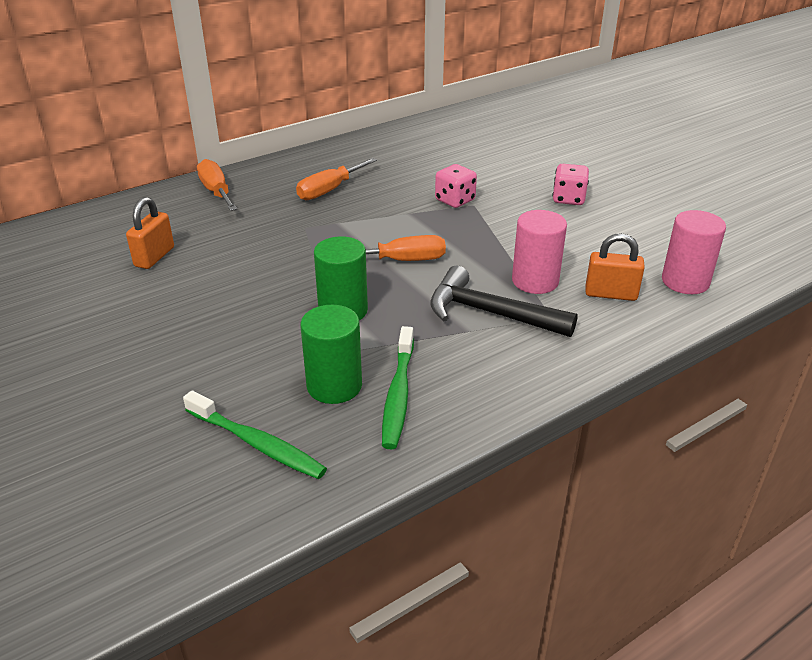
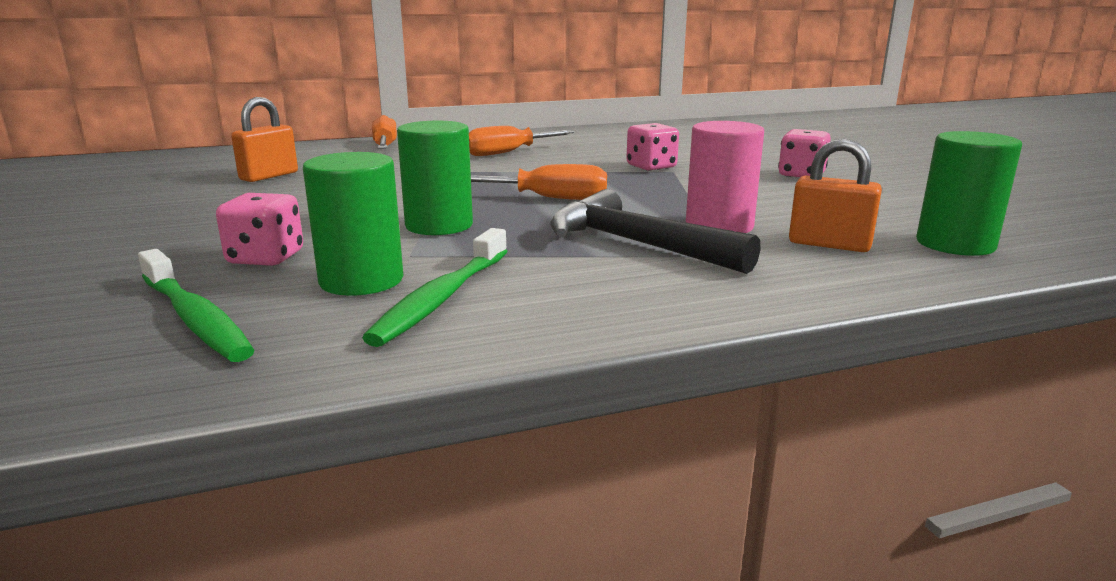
camera: 15 degrees right, 15 degrees down
(248, 371) = (266, 258): none -> pink dice
(685, 281) = (955, 244): pink cylinder -> green cylinder

